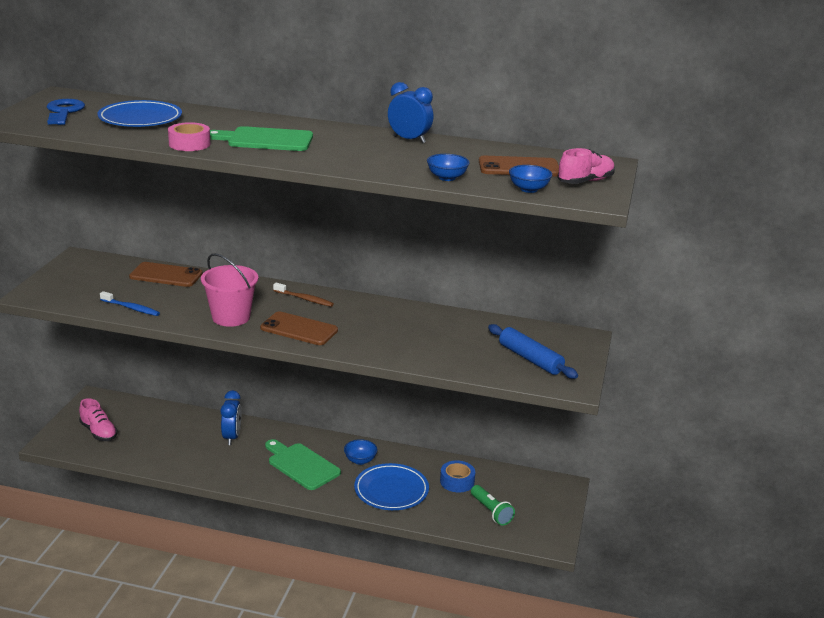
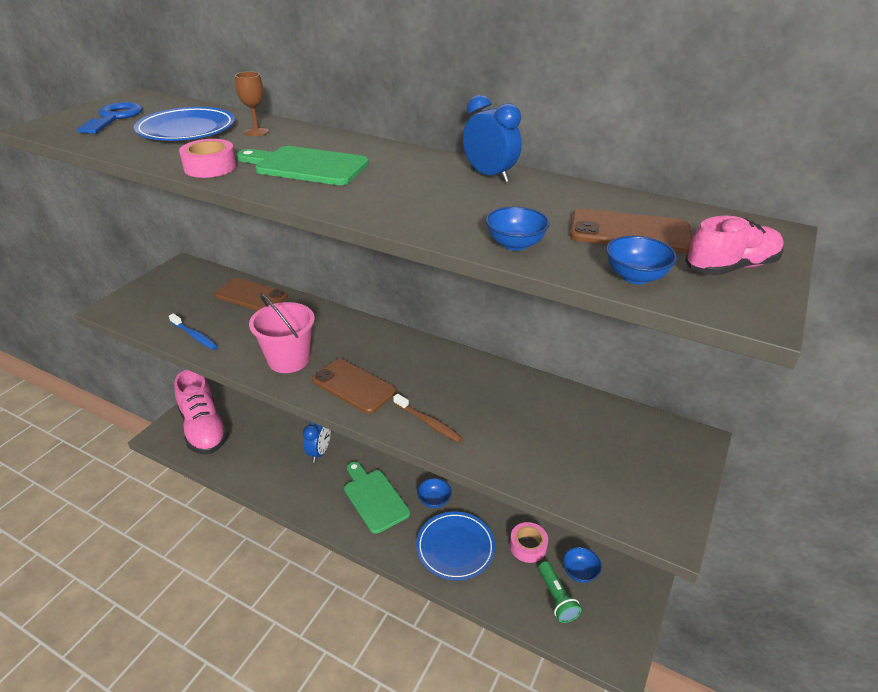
camera: 15 degrees right, 10 degrees up
(98, 432) = (204, 429): pink shoe -> pink shoe, size x1.81
(202, 118) = (257, 132): none -> brown goblet
(304, 299) = (377, 342): brown toothbrush -> brown toothbrush (428, 422)
(457, 481) = (528, 546): blue tape -> pink tape
(507, 493) = (579, 572): none -> blue bowl
(530, 359) = (617, 470): blue rolling pin -> none

